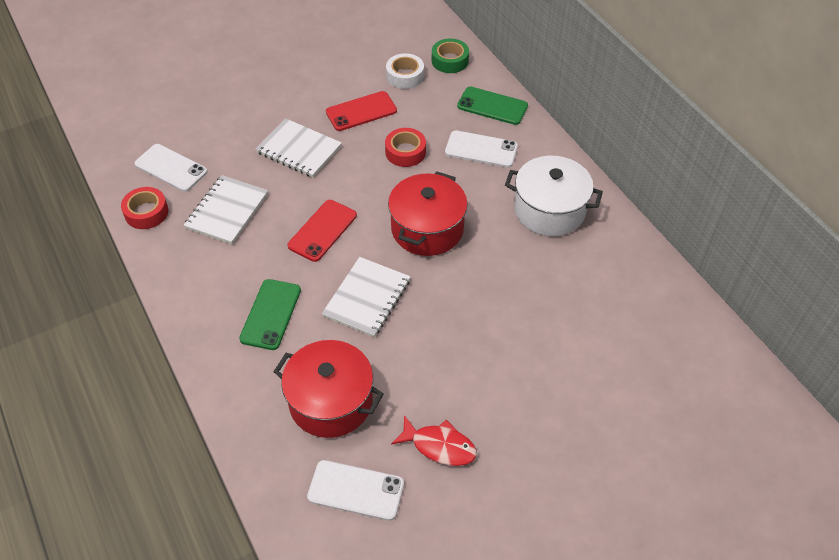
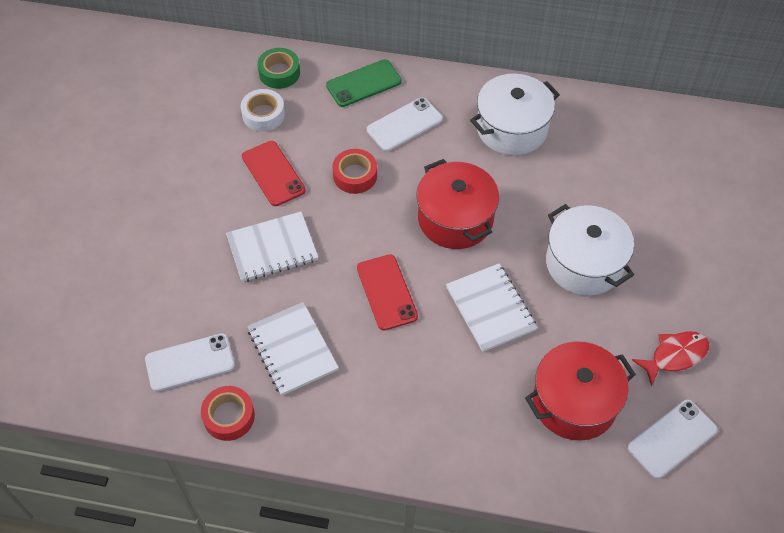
camera: 50 degrees left, 5 degrees up
(271, 314) = (445, 389): green phone -> none
(361, 111) = (273, 173): red phone -> red phone turned 45 degrees counterclockwise
(468, 331) = (584, 263): none -> white pot

